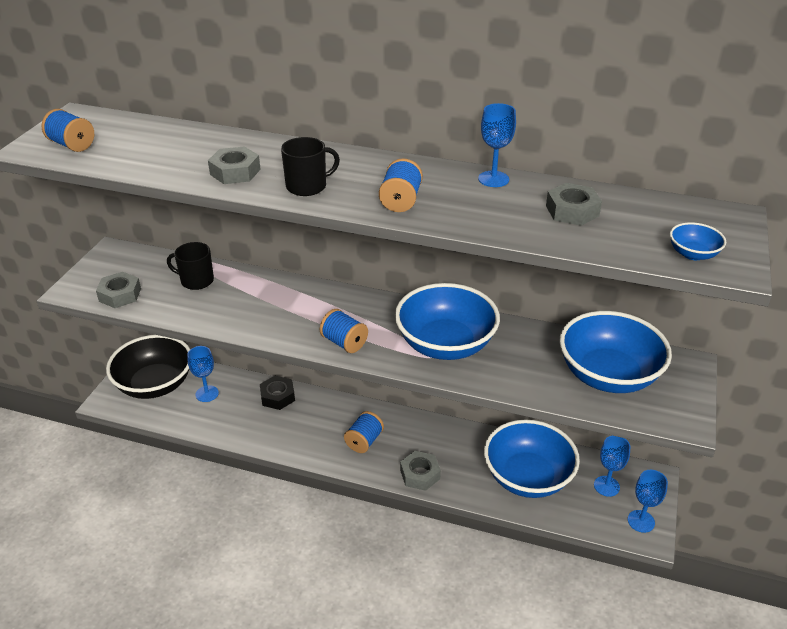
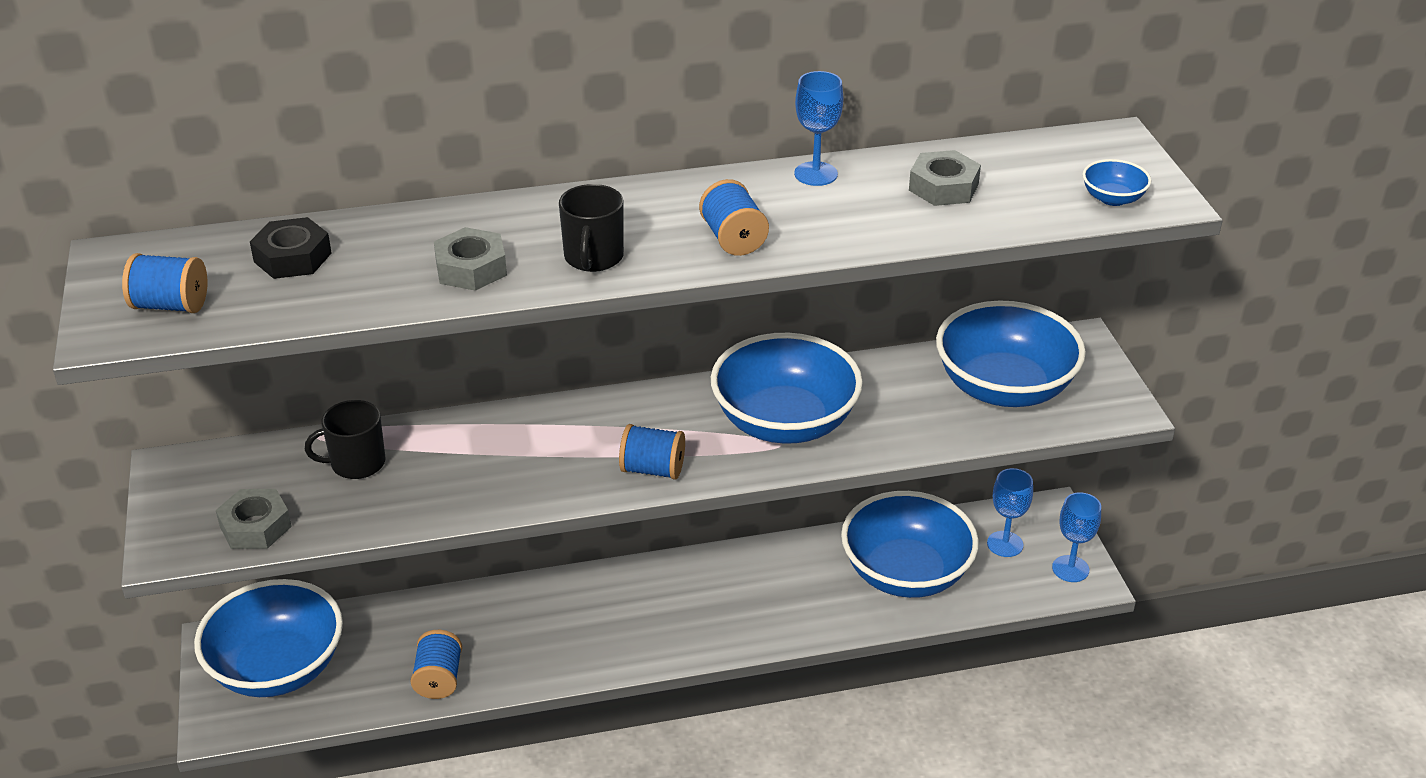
camera: 30 degrees left, 0 degrees up
(155, 384) = (277, 668): black bowl -> blue bowl
(207, 394) = (374, 647): blue goblet -> none
(277, 396) = (488, 607): black nut -> black nut (292, 257)
(307, 186) = (593, 257): black mug -> black mug turned 150 degrees clockwise
(364, 441) = (662, 616): blue spool -> blue spool (439, 679)
(420, 474) = (770, 628): grey nut -> none

